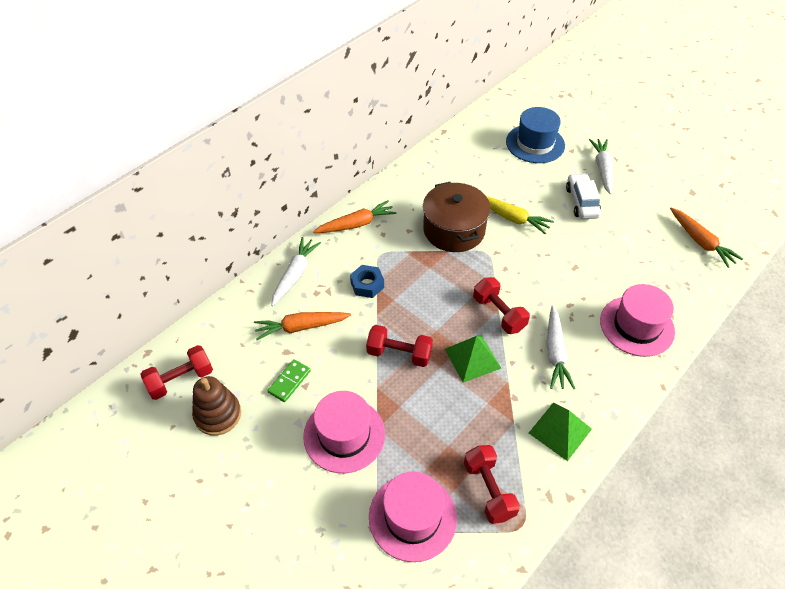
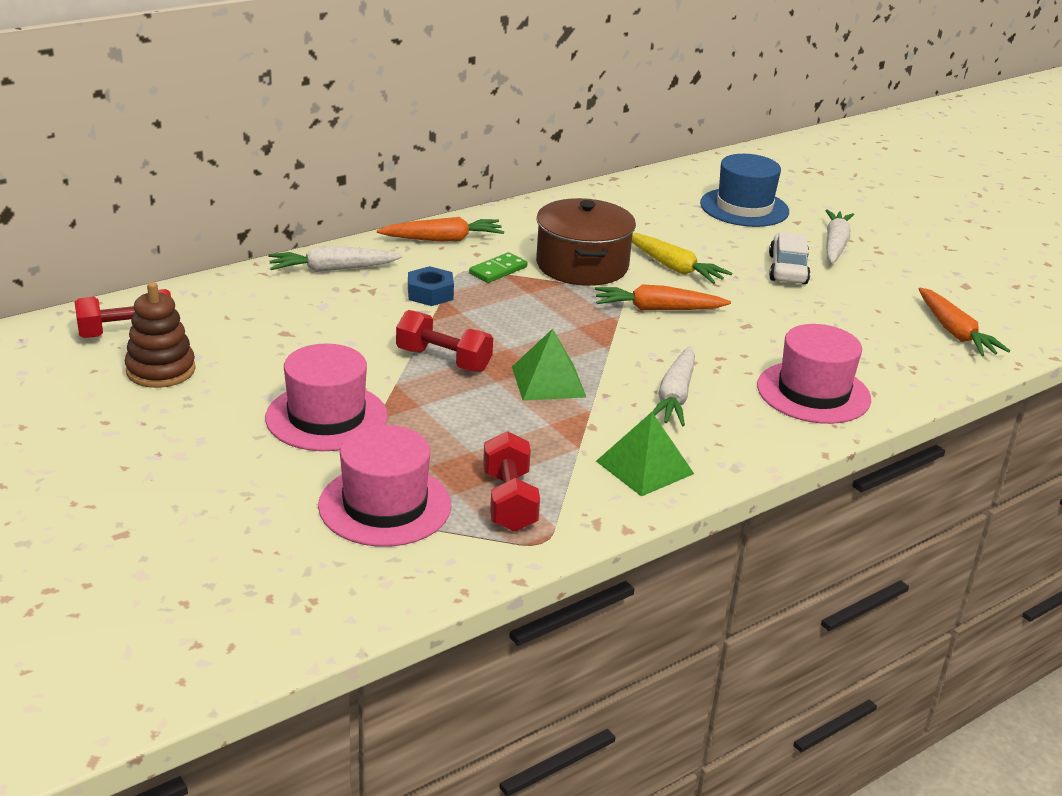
camera: 10 degrees right, 20 degrees down
(289, 381) = (274, 359): green domino -> green domino (498, 270)
(295, 275) = (333, 269): white carrot -> white carrot turned 135 degrees counterclockwise
(301, 327) = (317, 315): orange carrot -> orange carrot (658, 309)
(498, 313) = (608, 348): red dumbbell -> none

